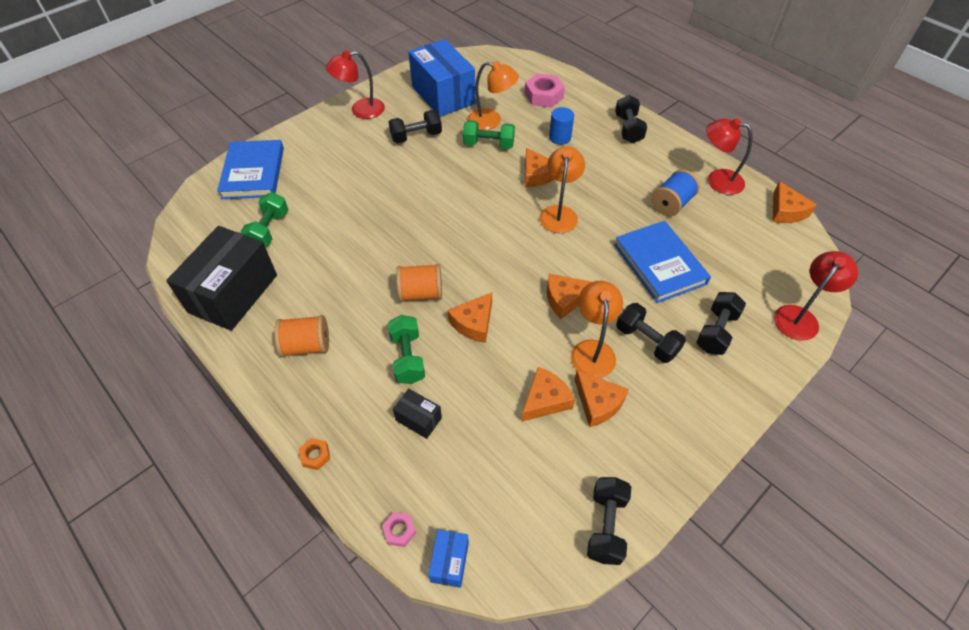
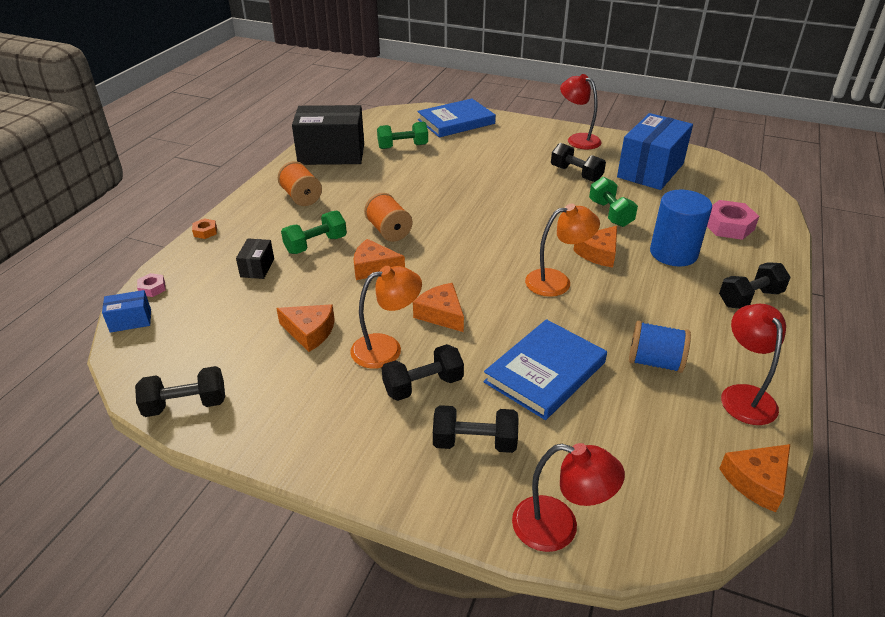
camera: 65 degrees right, 15 degrees down
(491, 121) = (647, 206): orange lamp -> none
(560, 137) = (673, 253): blue cylinder -> blue cylinder, size x1.71
(598, 403) = (323, 367): orange cheese -> none
(646, 341) = (423, 385): black dumbbell -> black dumbbell turned 45 degrees clockwise

